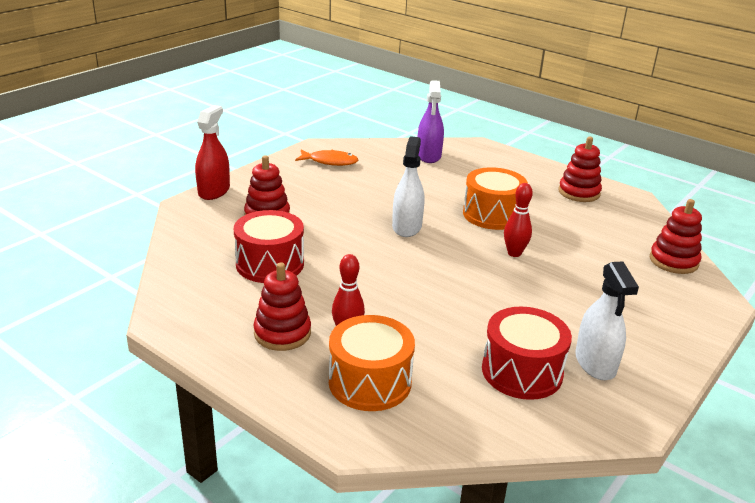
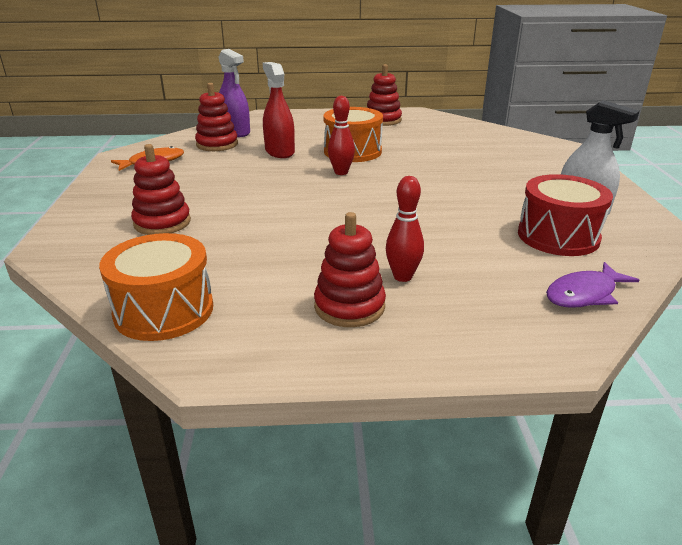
camera: 40 degrees left, 0 degrees up
(214, 191) = (63, 225): red spray bottle -> red spray bottle (279, 151)
(270, 264) = (234, 258): red drum -> none
(370, 382) = (486, 301): orange drum -> orange drum (164, 310)
(407, 227) = (305, 182): white spray bottle -> none
(449, 420) = (584, 294): none -> purple fish
(514, 253) = (412, 168): red bowling pin -> red bowling pin (341, 172)
(673, 261) = (505, 136): red stacking toy -> red stacking toy (217, 144)

